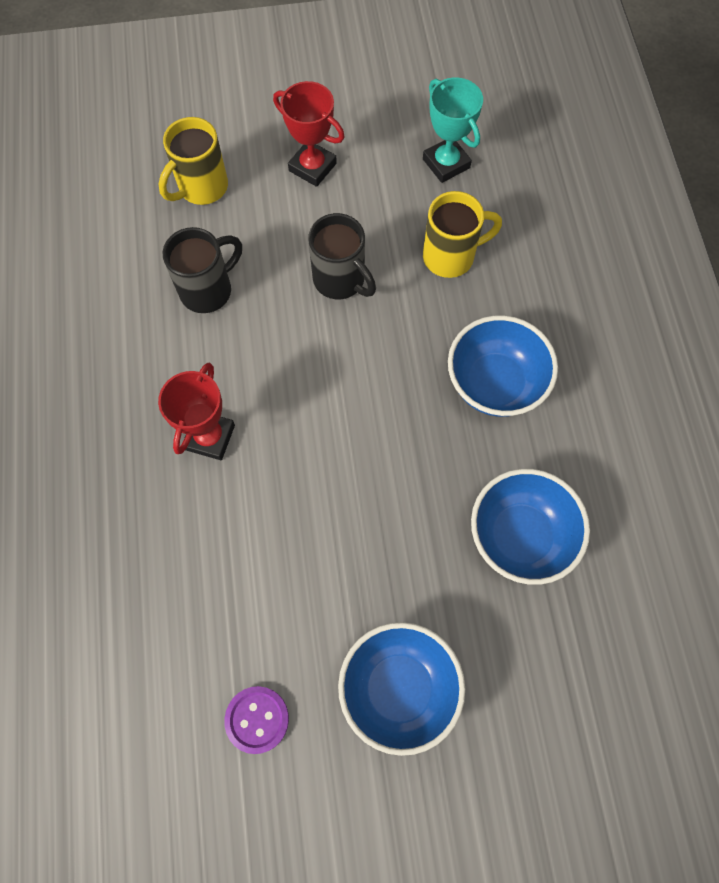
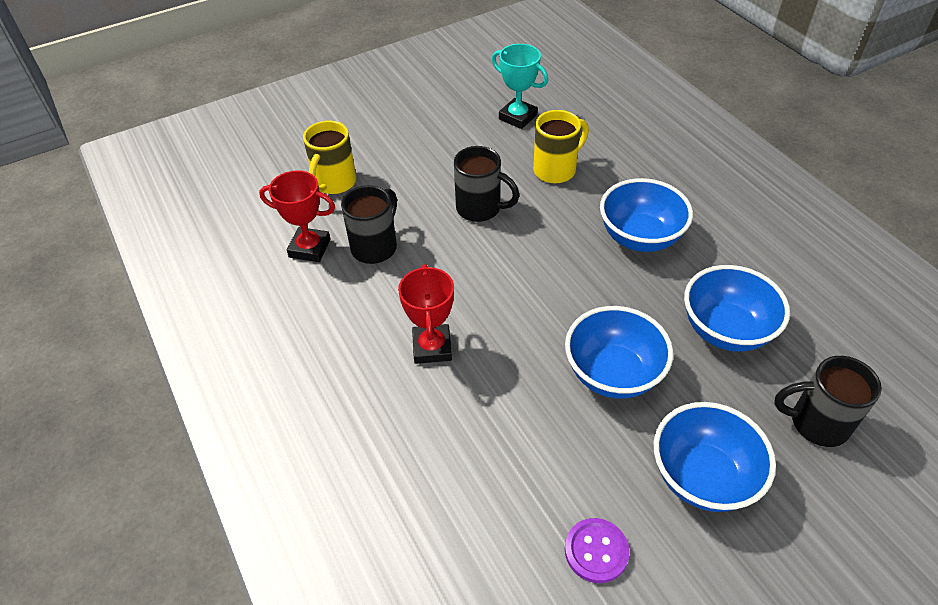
camera: 20 degrees left, 20 degrees down
(312, 167) = (417, 146): red trophy -> red trophy (309, 248)
(373, 540) = (612, 373): none -> blue bowl
(549, 680) = (816, 423): none -> black mug

